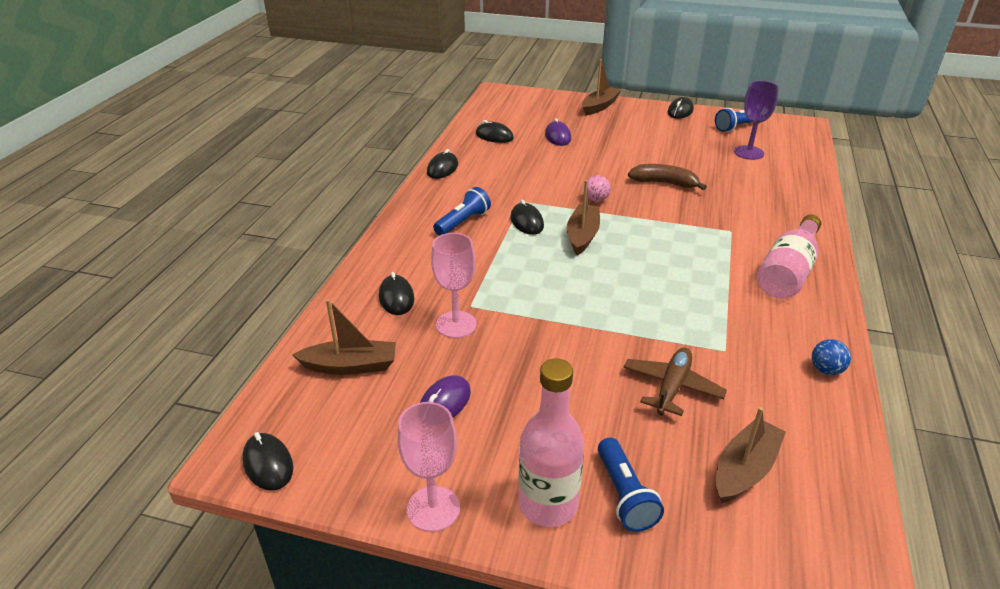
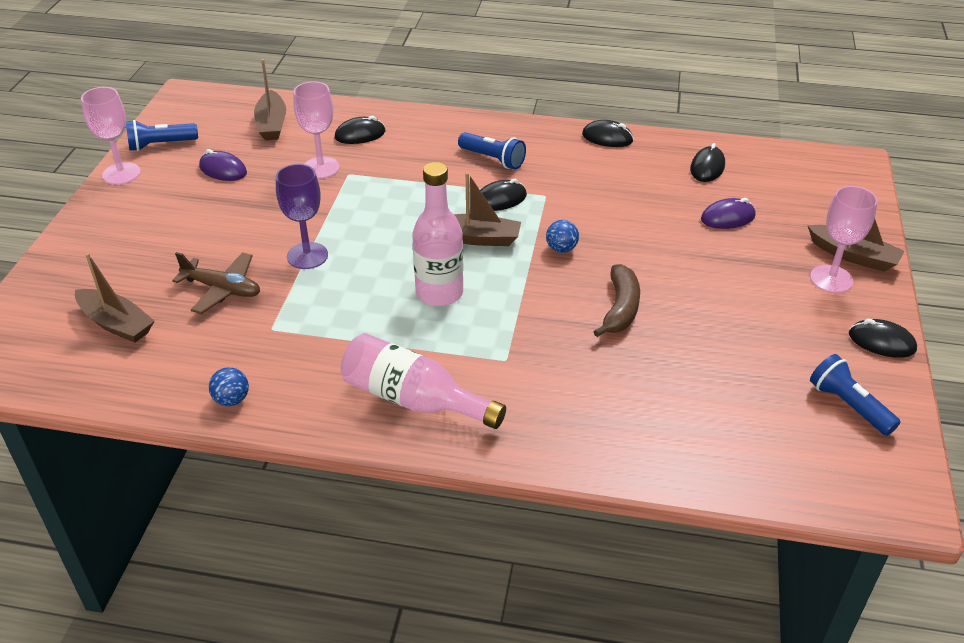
camera: 85 degrees right, 5 degrees up
(268, 464) = (177, 107): black mouse -> none
(548, 504) = (110, 221): pink bottle -> pink bottle (439, 293)
(596, 200) = (561, 249): pink ball -> blue ball
(623, 115) = (831, 279): none -> pink goblet
(624, 495) = (108, 257): blue flashlight -> blue flashlight (161, 145)
(748, 152) = (751, 407): purple goblet -> purple goblet (307, 256)

